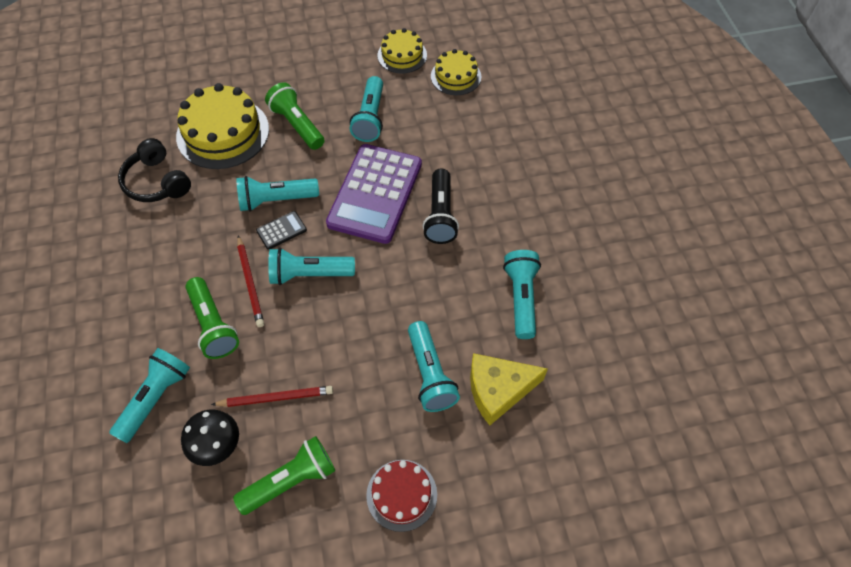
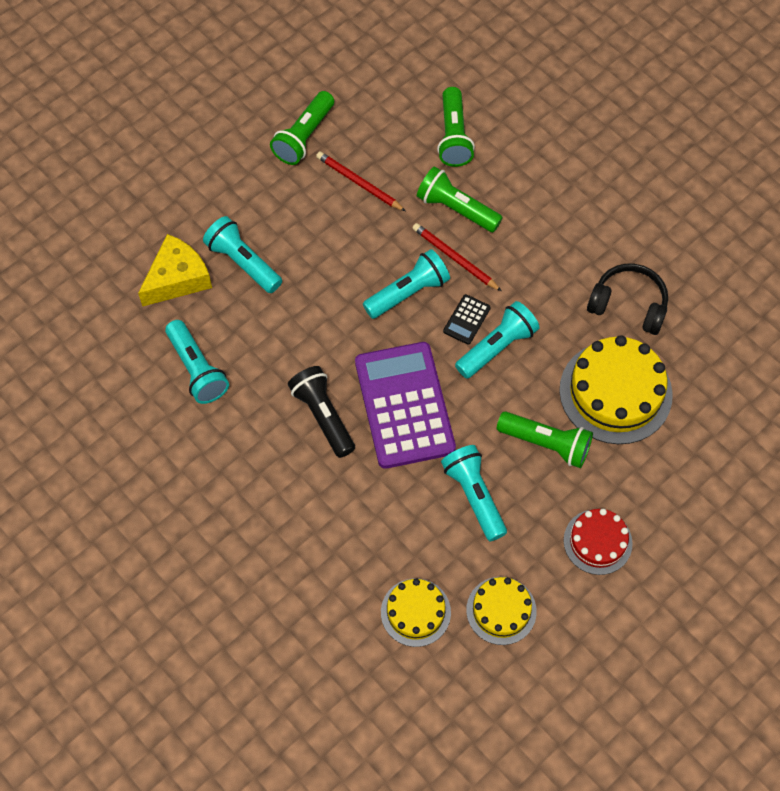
camera: 150 degrees right, 5 degrees up
(155, 398) = (454, 136): turquoise flashlight -> green flashlight
(217, 446) = (378, 130): black mushroom -> none
(276, 397) = (359, 183): red pencil -> red pencil turned 75 degrees clockwise
(401, 495) = (213, 168): red cake -> red cake (597, 541)

